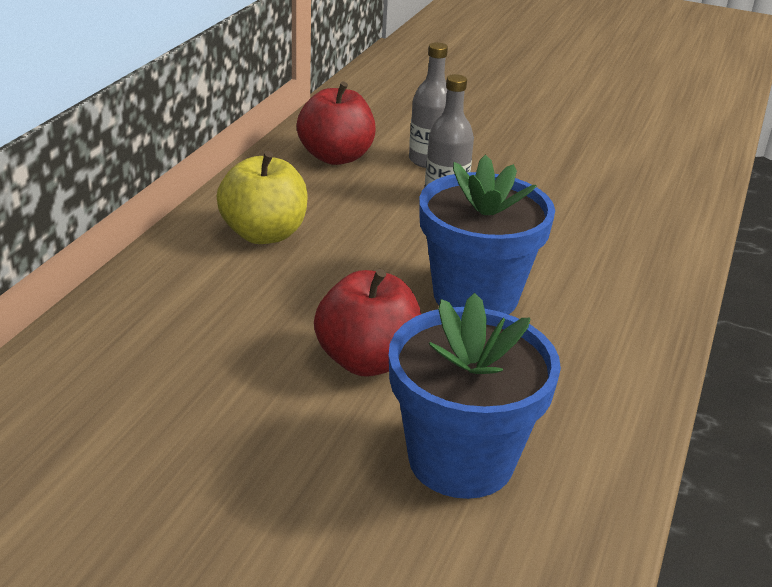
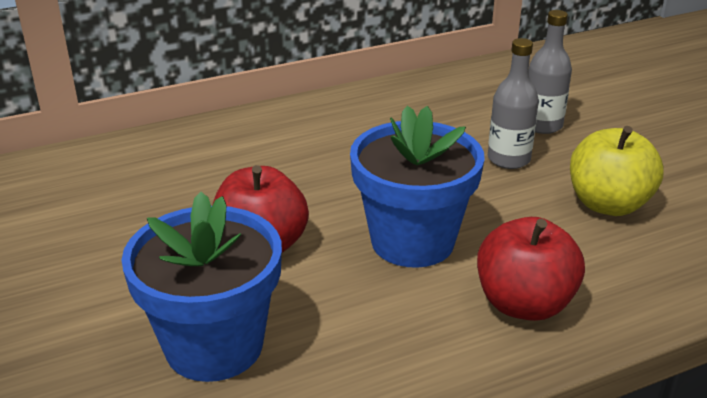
camera: 45 degrees right, 0 degrees up
(264, 234) = (328, 132): yellow apple -> yellow apple (608, 204)
(336, 157) = (467, 97): red apple -> red apple (524, 304)

